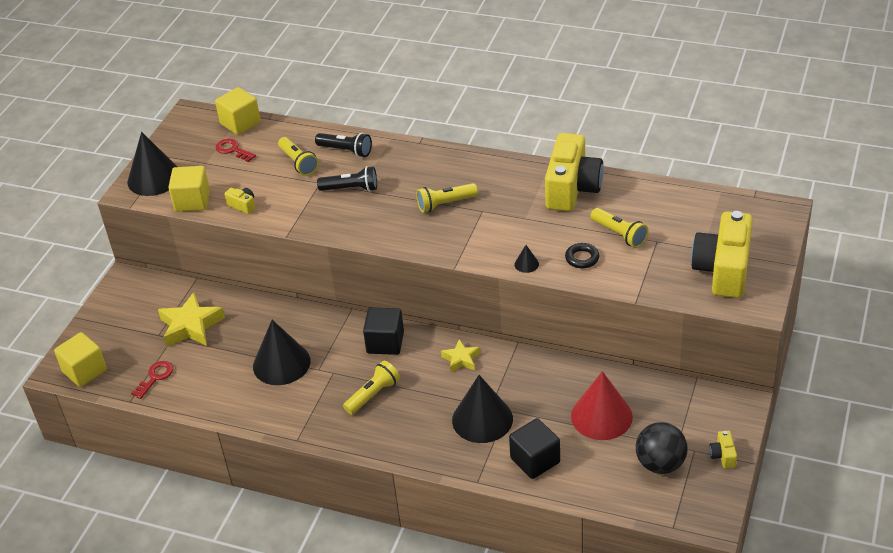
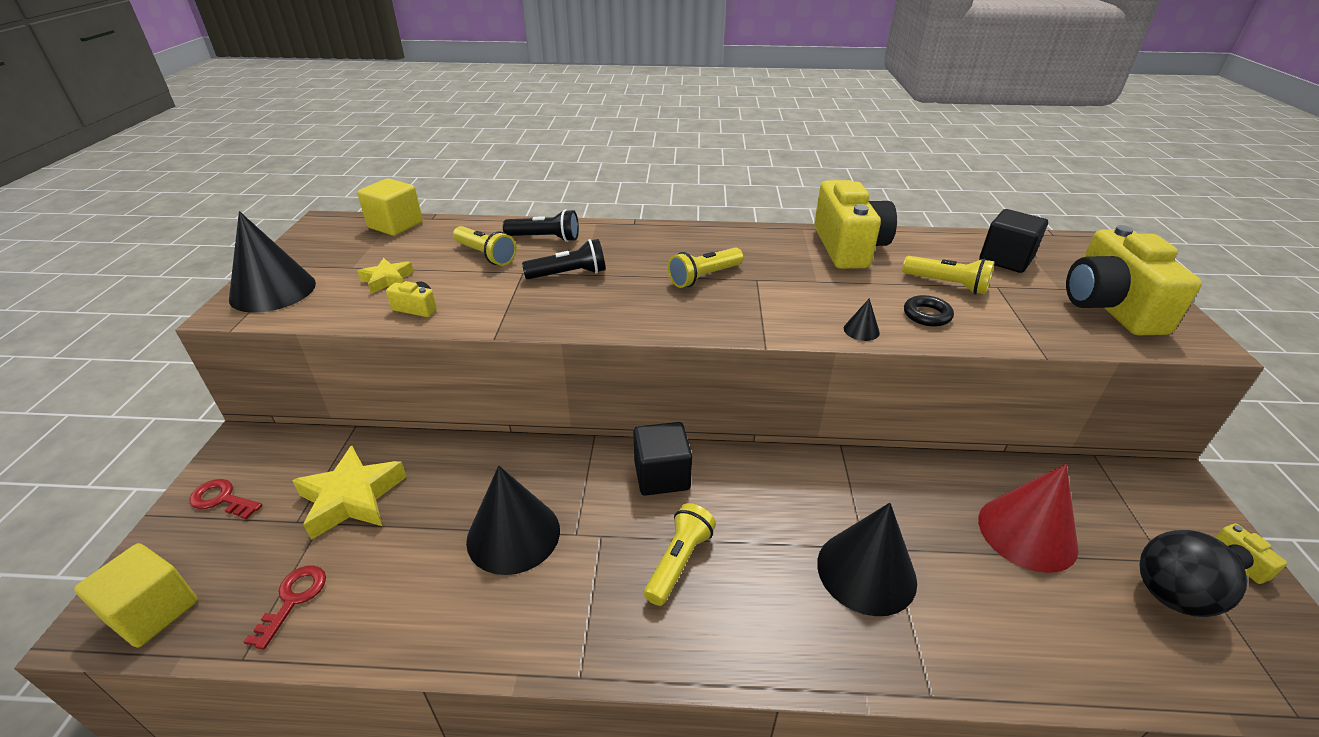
camera: 20 degrees left, 5 degrees down
(192, 201) = (336, 311): yellow cube -> none
(233, 150) = (390, 250): red key -> red key (222, 499)
(461, 359) = (780, 482): yellow star -> yellow star (387, 280)
(535, 460) = (992, 630): black cube -> black cube (1005, 260)

